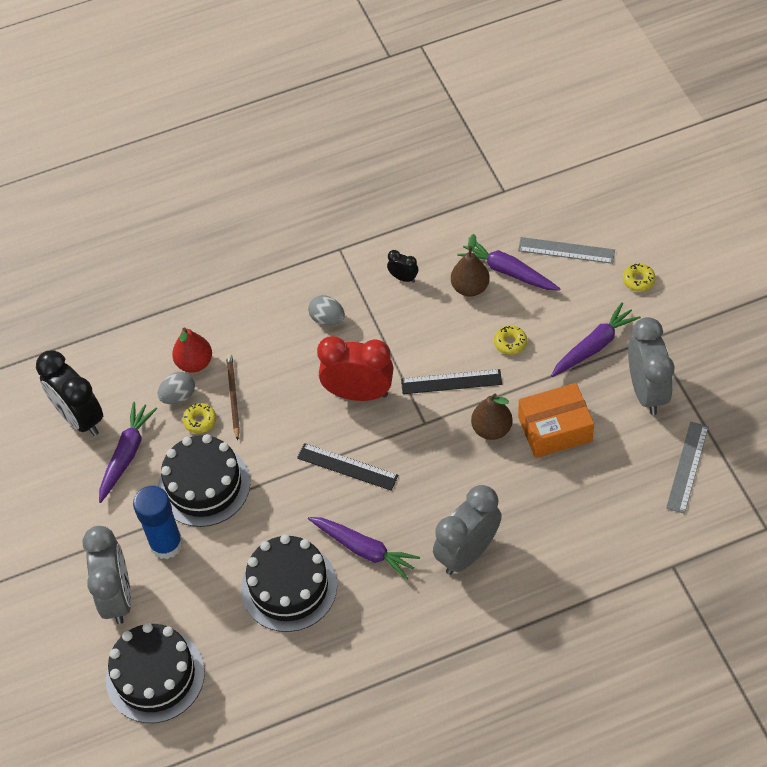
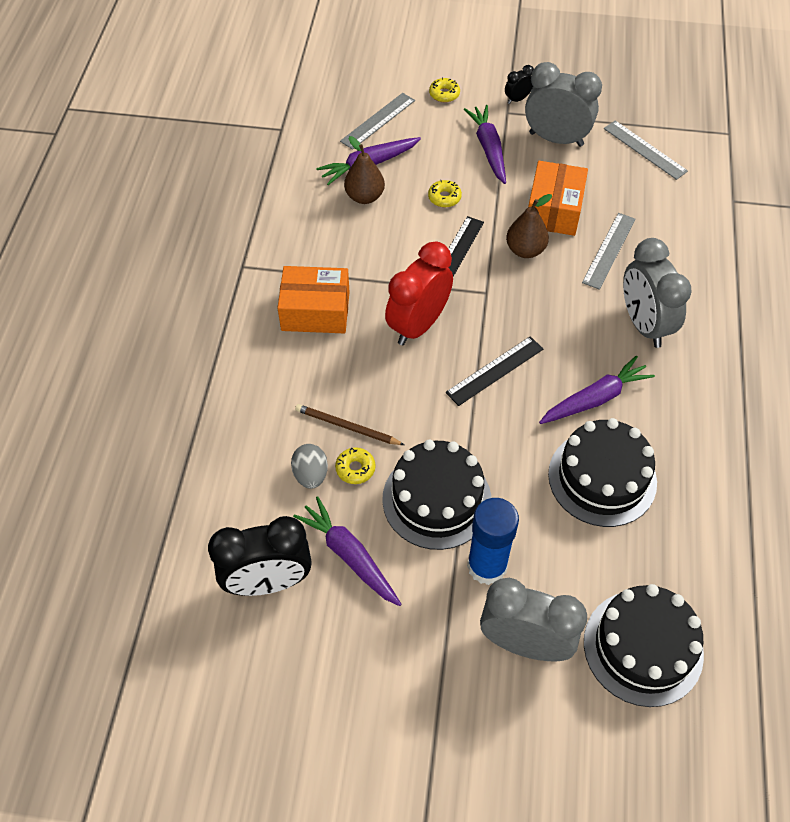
camera: 65 degrees left, 0 degrees up
(194, 363) = (280, 442): red pear -> none
(327, 319) = (315, 311): grey egg -> orange box
(403, 278) = (315, 236): black clock -> black clock (517, 99)
(536, 491) = (609, 250): none -> grey ruler

